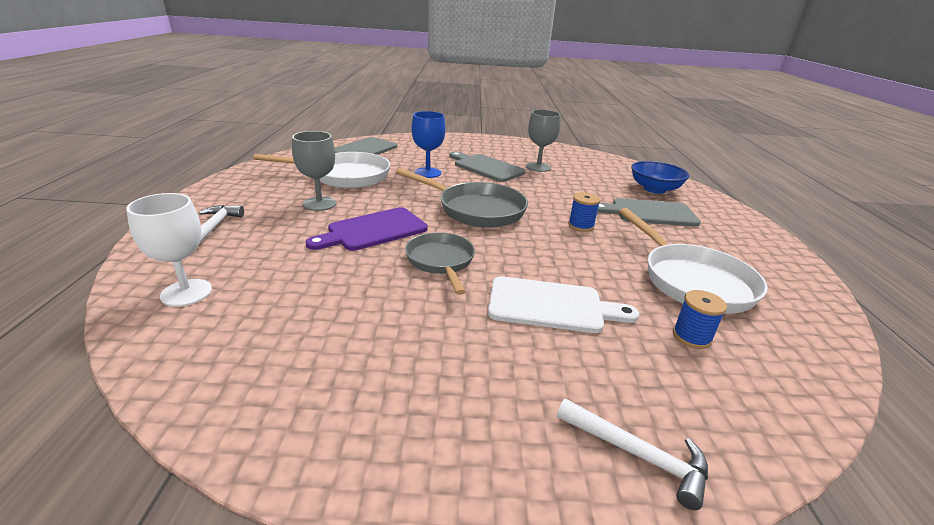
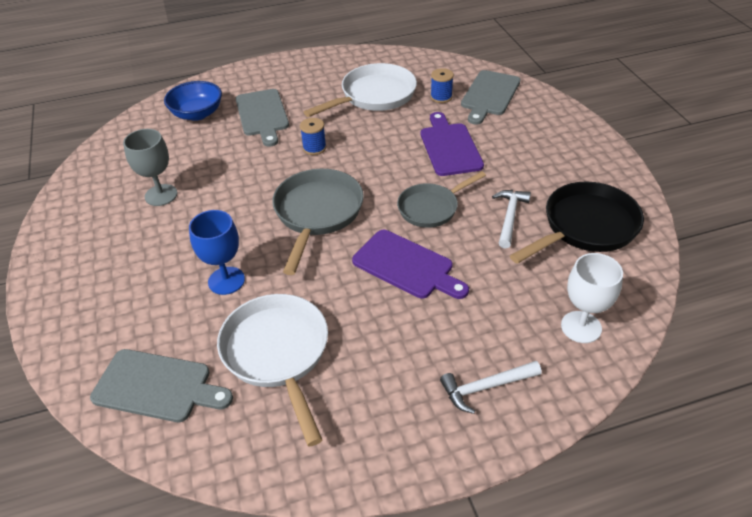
camera: 105 degrees left, 15 degrees up
(304, 363) = (585, 227): none -> black pan
(319, 204) = (374, 334): grey goblet -> none
(486, 167) = (181, 236): grey cutting board -> grey cutting board (489, 95)
(551, 306) = (449, 147): white cutting board -> purple cutting board
(637, 454) = (543, 111): white hammer -> white hammer (509, 217)

